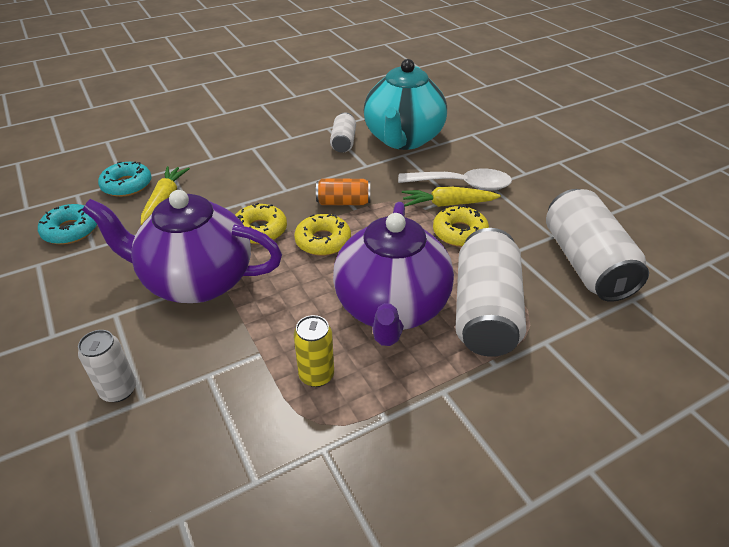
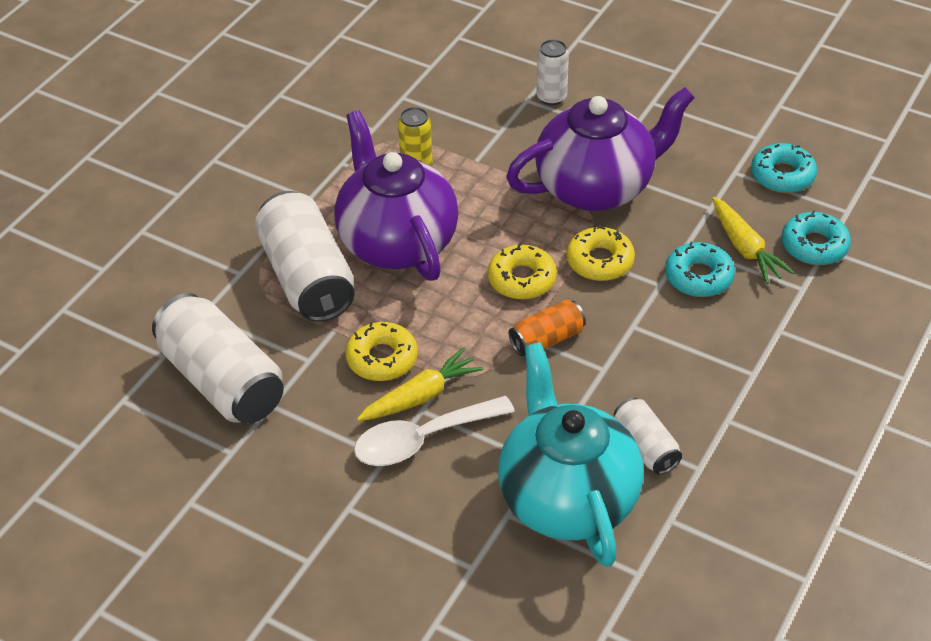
camera: 150 degrees right, 5 degrees up
(214, 197) = (698, 277): none -> turquoise donut

